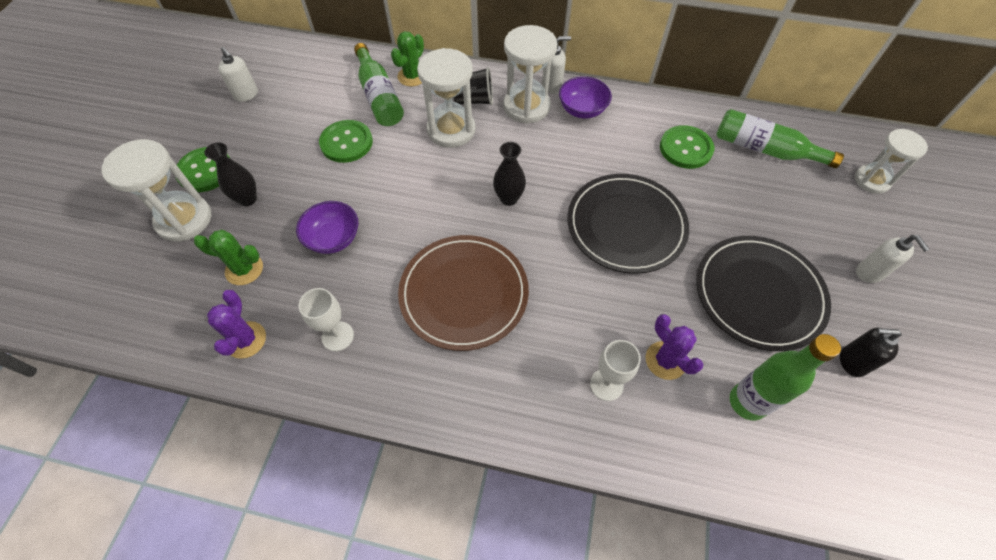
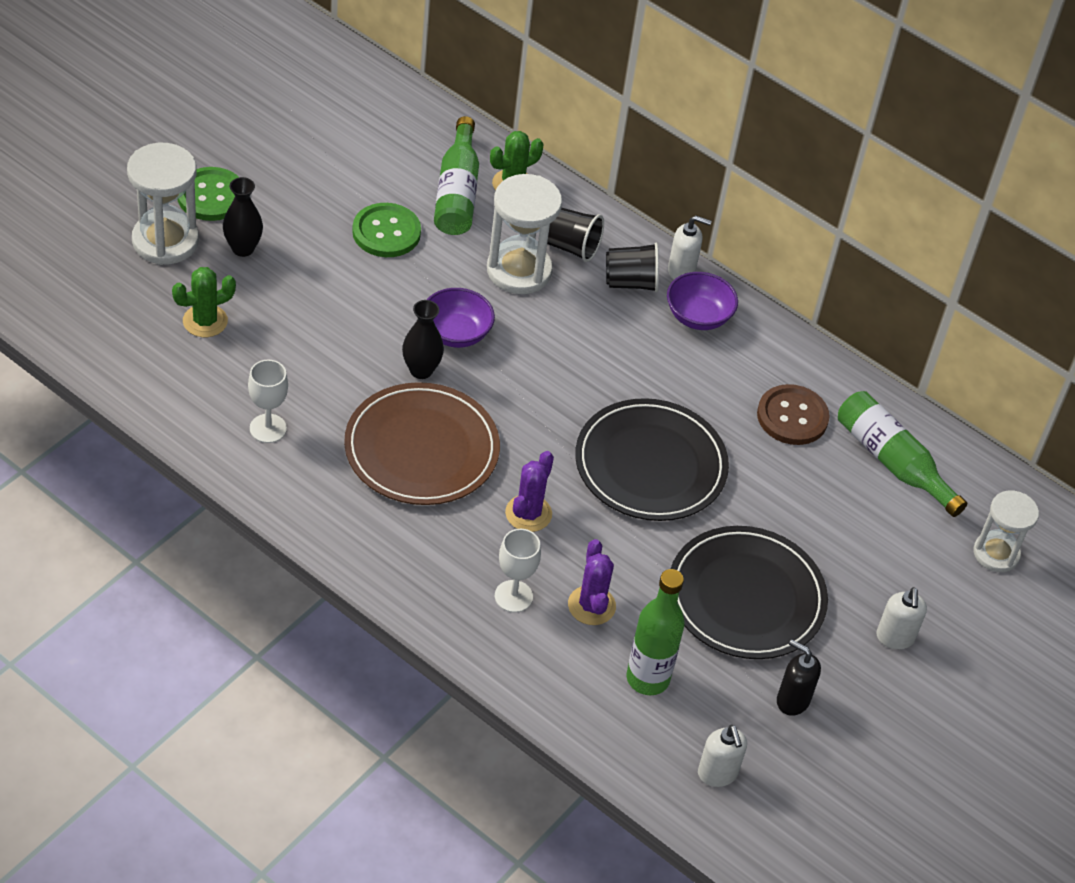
camera: 20 degrees right, 10 degrees down
(244, 269) = (205, 321): green cactus -> green cactus turned 60 degrees counterclockwise
(246, 95) = (299, 123): white soap dispenser -> white soap dispenser (717, 774)
(246, 340) = (175, 390): purple cactus -> purple cactus (528, 513)
(333, 238) = (314, 331): purple bowl -> purple bowl (456, 333)
(509, 198) = (535, 377): black vase -> black vase (421, 370)
(526, 106) = (630, 282): white hourglass -> black cup
(685, 148) = (792, 417): green button -> brown button

